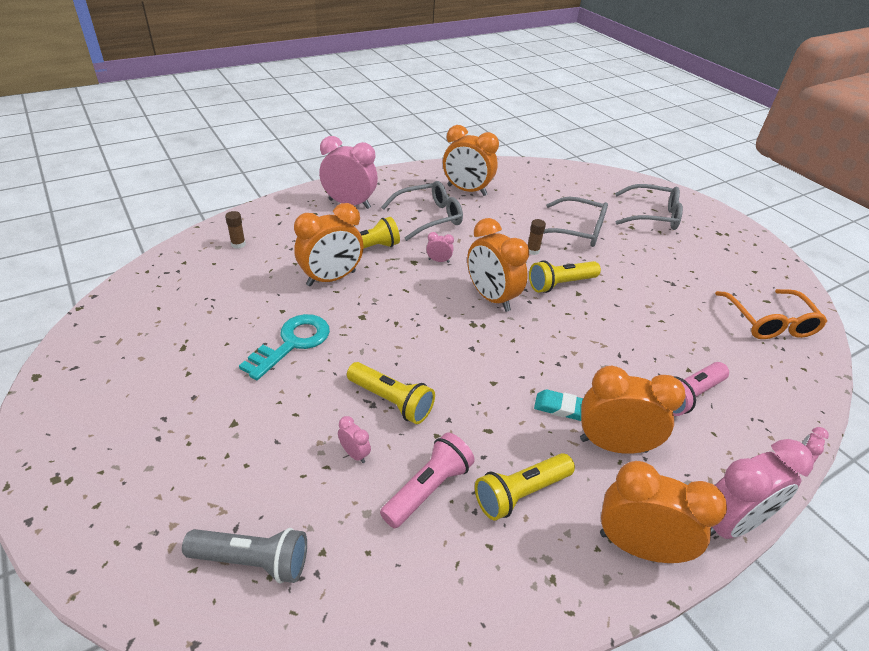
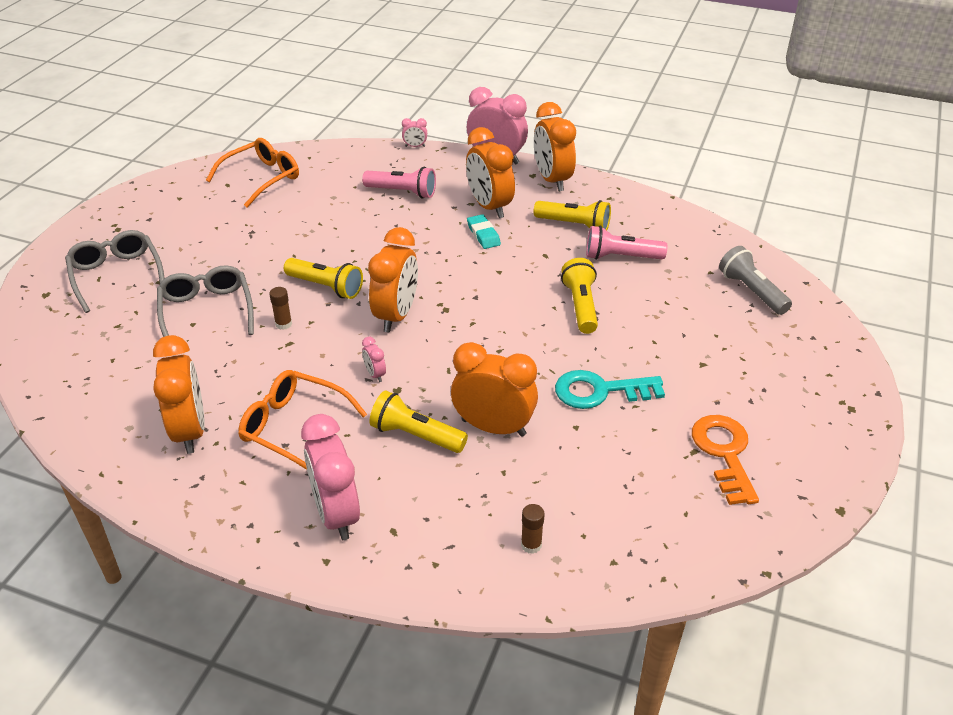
camera: 125 degrees left, 0 degrees up
(157, 360) = (724, 453): none -> orange key
(354, 454) = (641, 297): pink clock -> none
(428, 217) = (294, 427): grey glasses -> orange glasses

